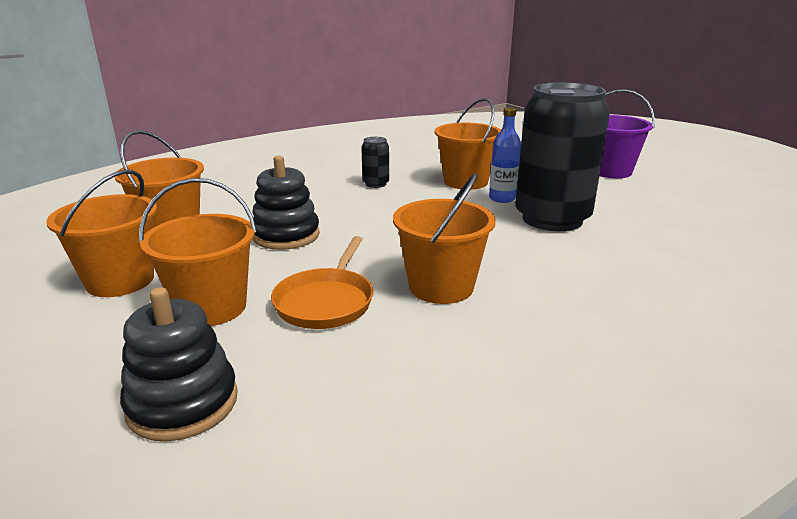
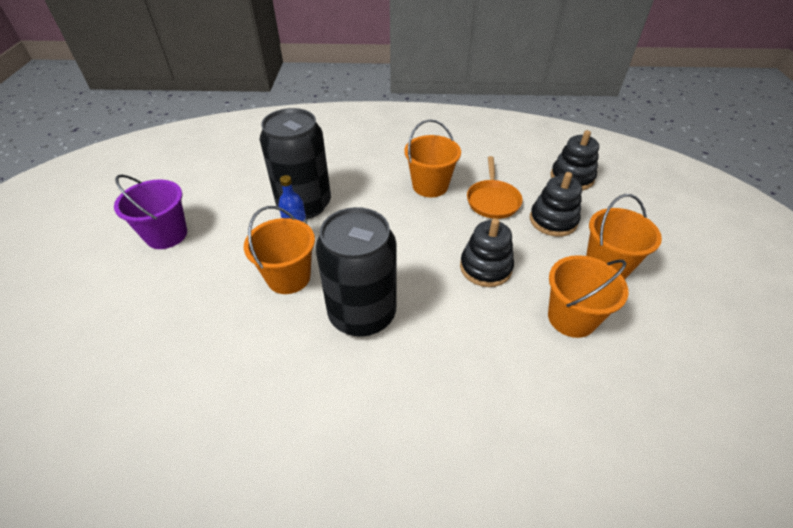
camera: 145 degrees left, 20 degrees up
(211, 307) = (553, 220): orange bucket -> black stacking toy
(326, 301) = (492, 200): orange pan -> orange pan turned 135 degrees clockwise
(375, 184) = (362, 314): black can -> black can, size x2.44

